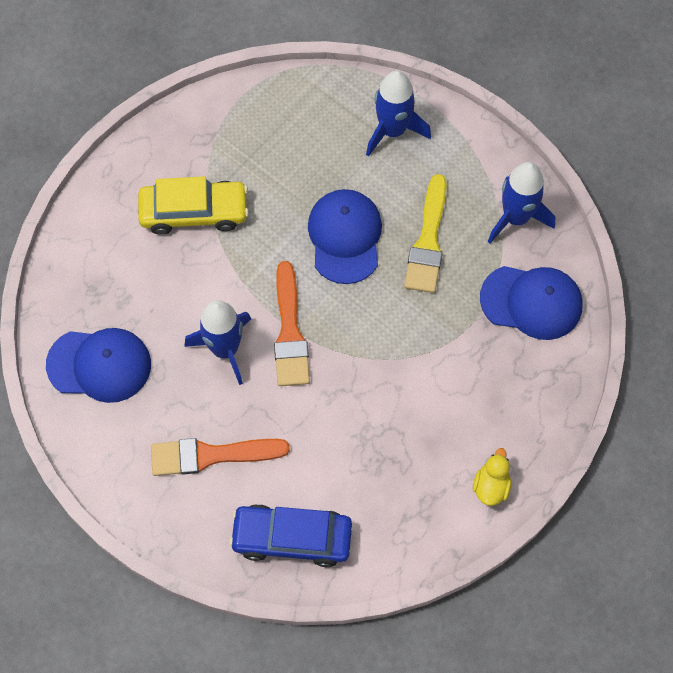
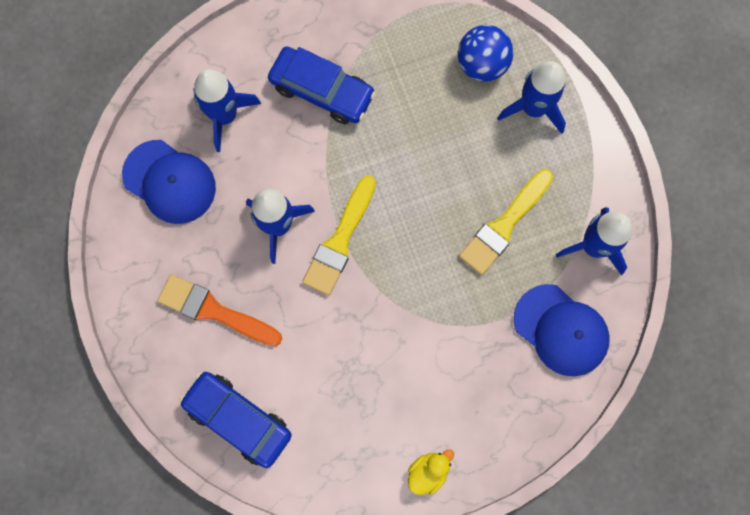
camera: 30 degrees right, 10 degrees up
(116, 280) = (225, 115): none -> blue rocket
(194, 212) = (322, 91): yellow car -> blue car
(290, 332) = (340, 240): orange brush -> yellow brush
(325, 117) = (482, 64): none -> blue ball
(345, 237) = (435, 182): blue cap -> none

